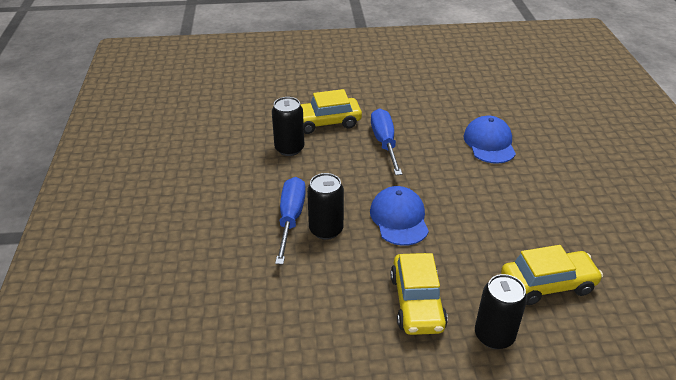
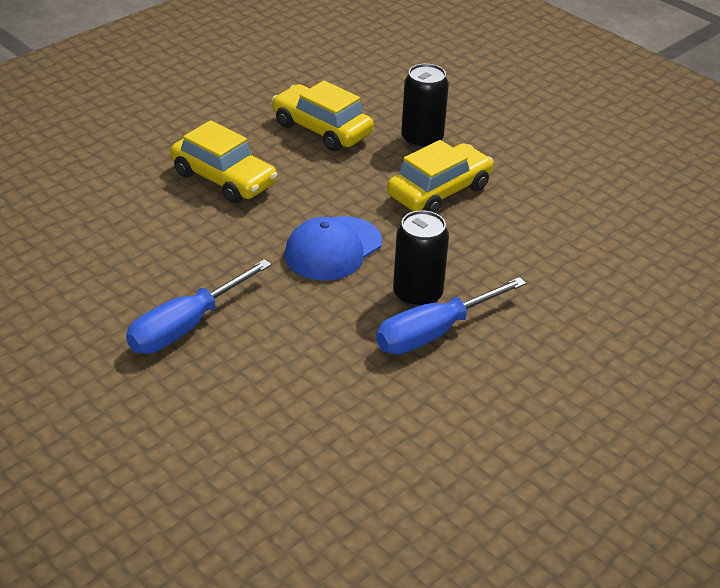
camera: 130 degrees left, 0 degrees up
(289, 148) = (298, 417): black can -> none
(325, 122) = (189, 416): yellow car -> yellow car (224, 179)
(489, 143) = (95, 234): blue cap -> none

